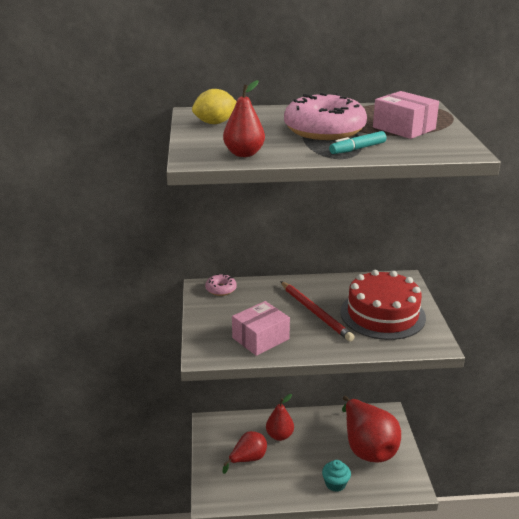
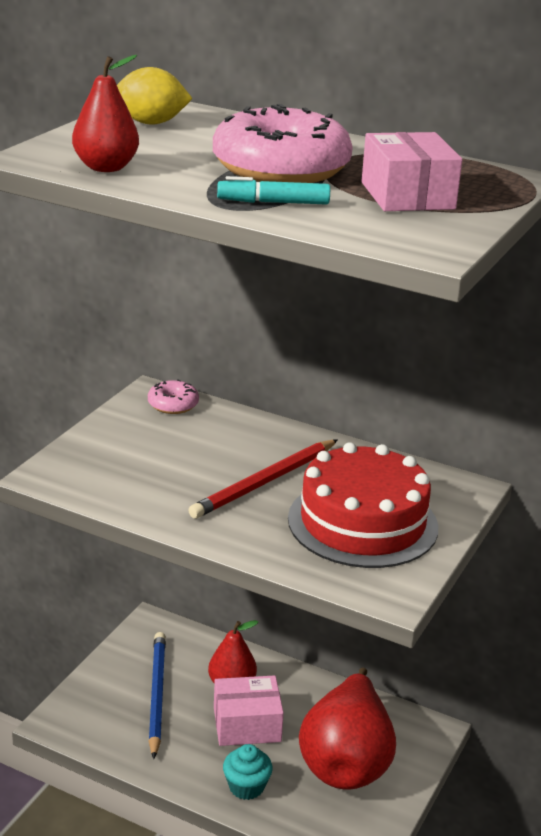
camera: 30 degrees right, 0 degrees up
(248, 459) = (156, 695): red pear -> blue pencil
(260, 338) = (144, 485): pink box -> pink box (247, 724)
(315, 312) = (265, 482): red pencil -> red pencil turned 45 degrees clockwise

